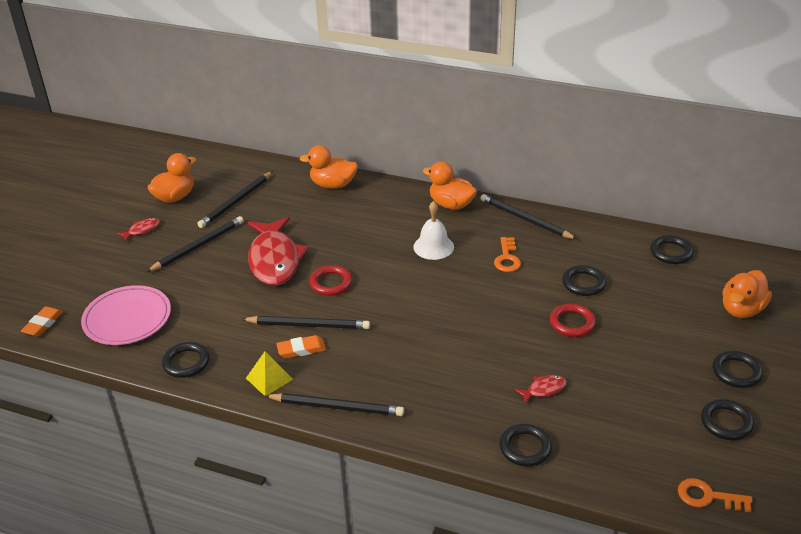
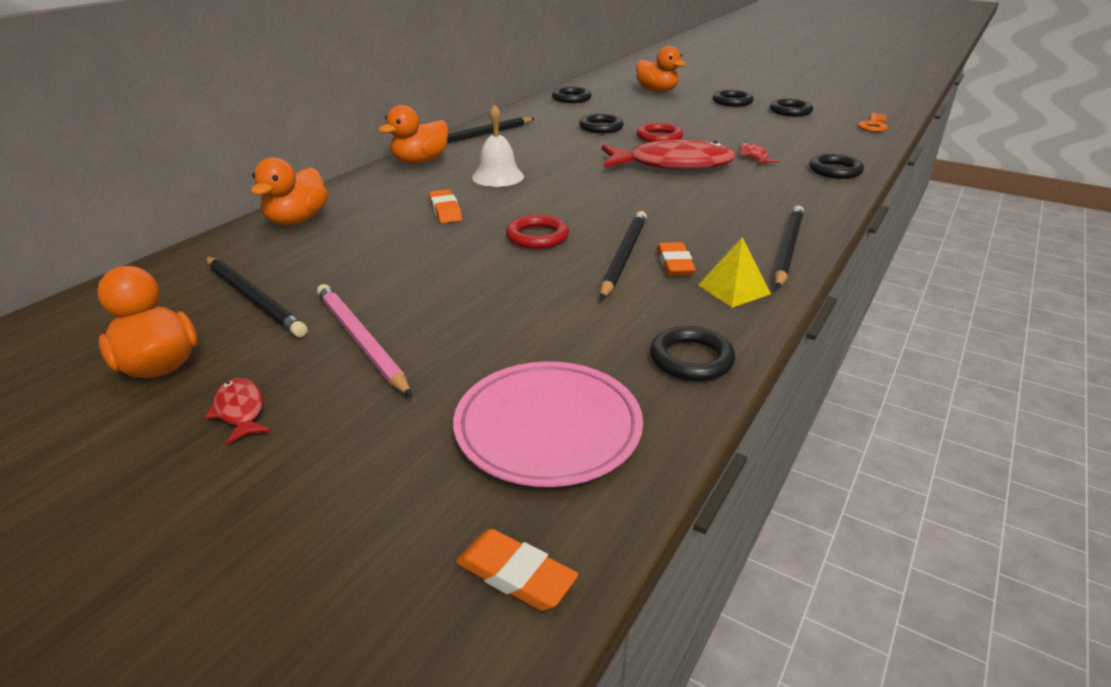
camera: 80 degrees left, 5 degrees down
(198, 246) = (360, 341): black pencil -> pink pencil
(274, 260) = (455, 272): red fish -> red fish (672, 165)
(363, 236) = (445, 210): none -> orange eraser
(507, 258) = (543, 149): orange key -> none

